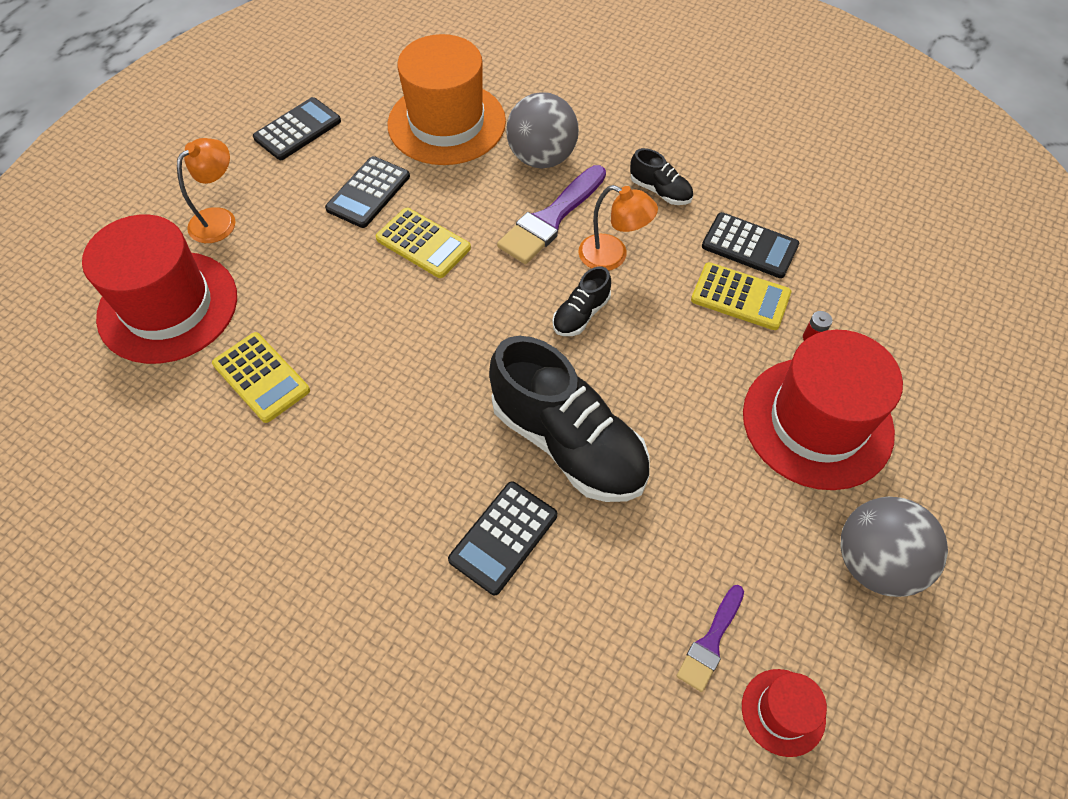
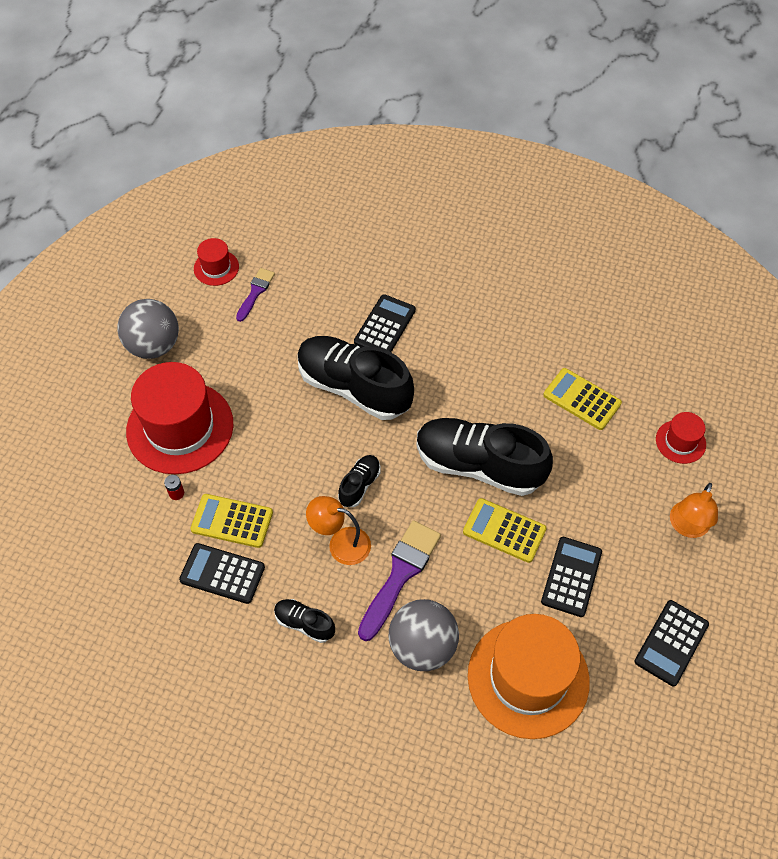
camera: 170 degrees right, 0 degrees up
(168, 306) = (680, 441): red hat -> red hat, size x0.47
(427, 315) = (479, 465): none -> black shoe

